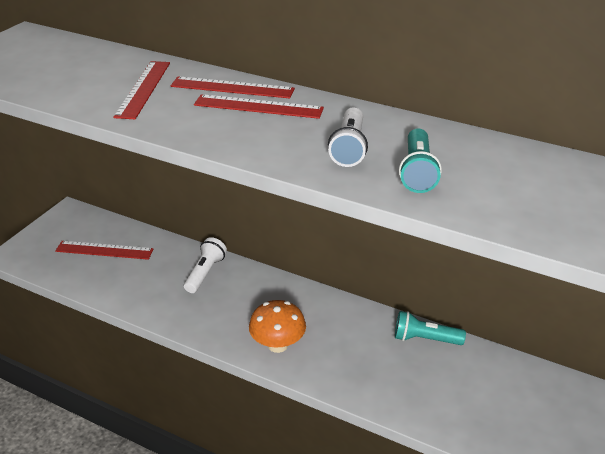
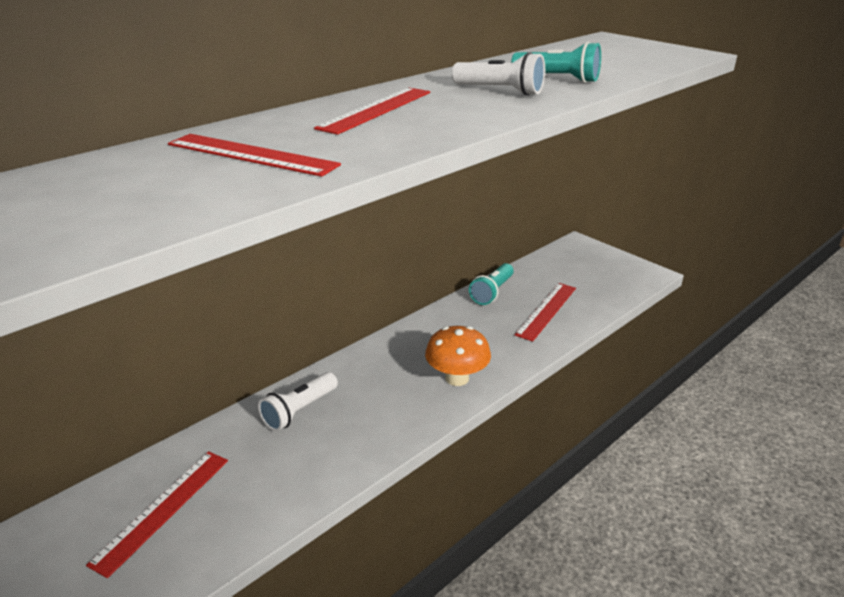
camera: 70 degrees left, 5 degrees down
(205, 273) = (299, 410): white flashlight -> white flashlight turned 90 degrees counterclockwise
(232, 87) = (312, 115): red ruler -> red ruler (546, 310)

